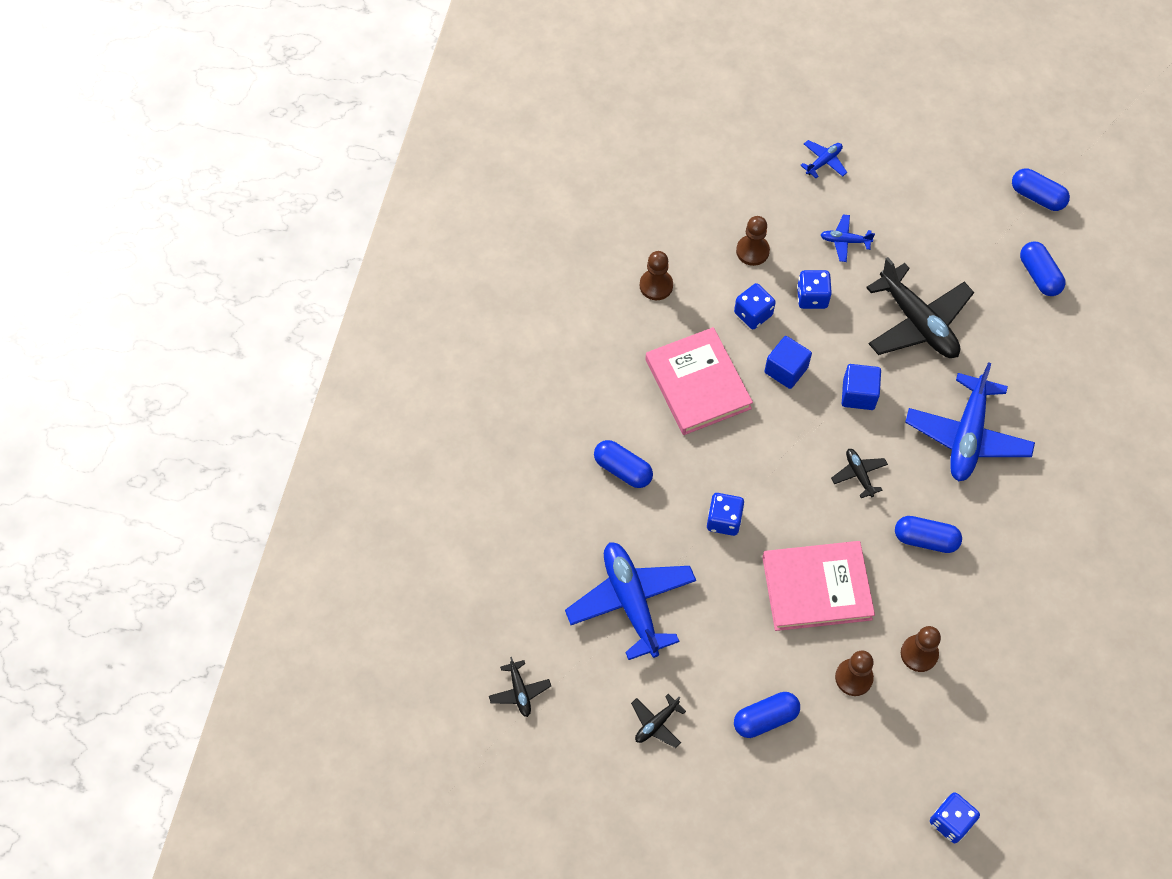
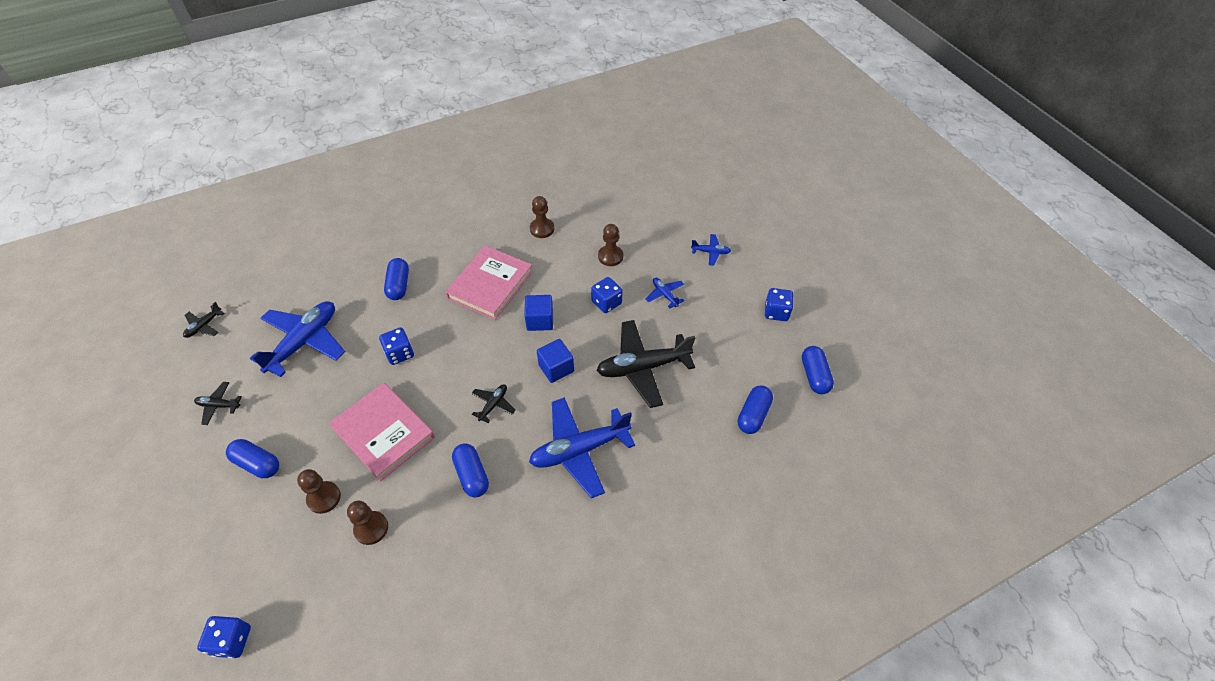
camera: 50 degrees right, 10 degrees down
(753, 314) = (565, 282): blue dice -> blue dice (776, 312)
(917, 322) = (643, 367): black plane -> black plane turned 60 degrees clockwise

